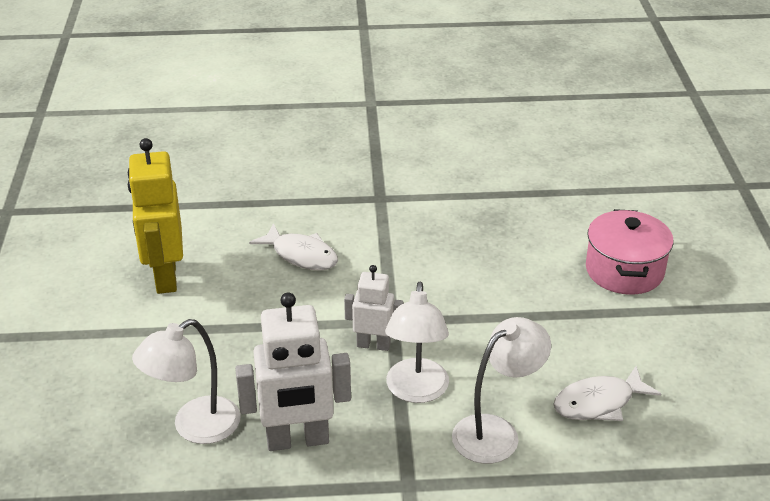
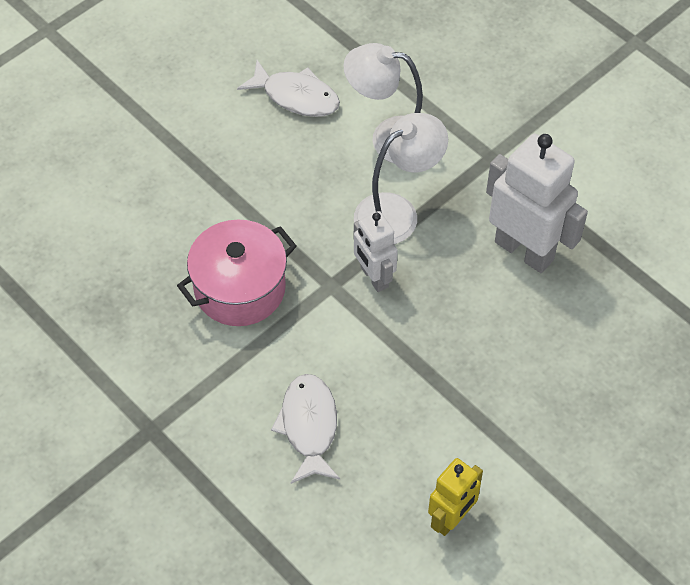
camera: 130 degrees left, 20 degrees up
(165, 277) = (451, 519): yellow robot -> yellow robot, size x0.59
(195, 427) = (584, 328): white lamp -> none
(624, 271) = (103, 163): pink pot -> pink pot (240, 289)

